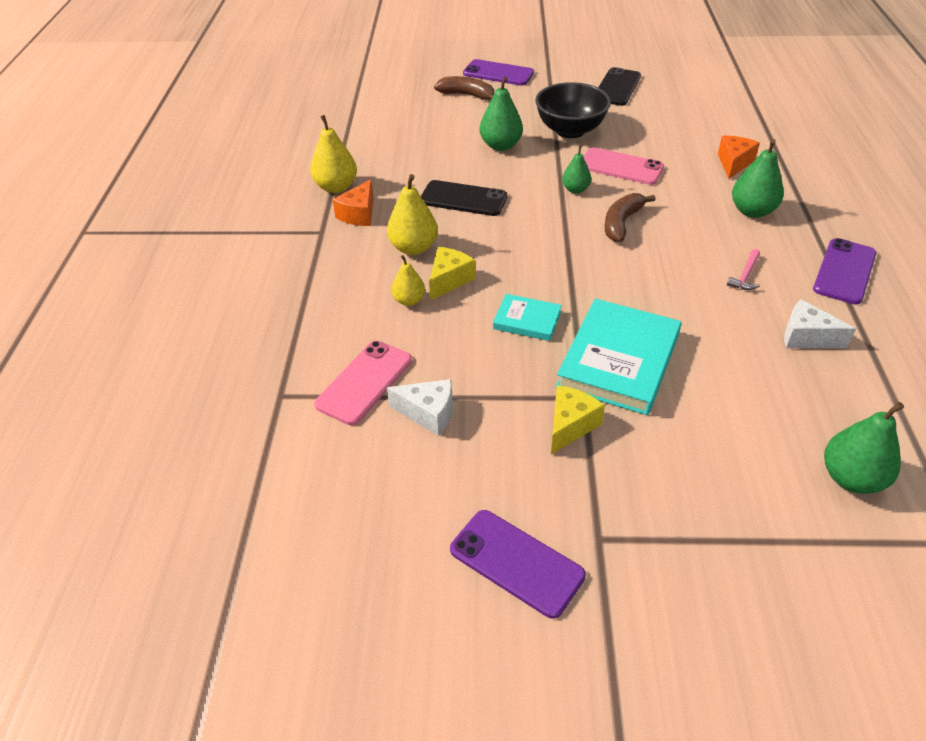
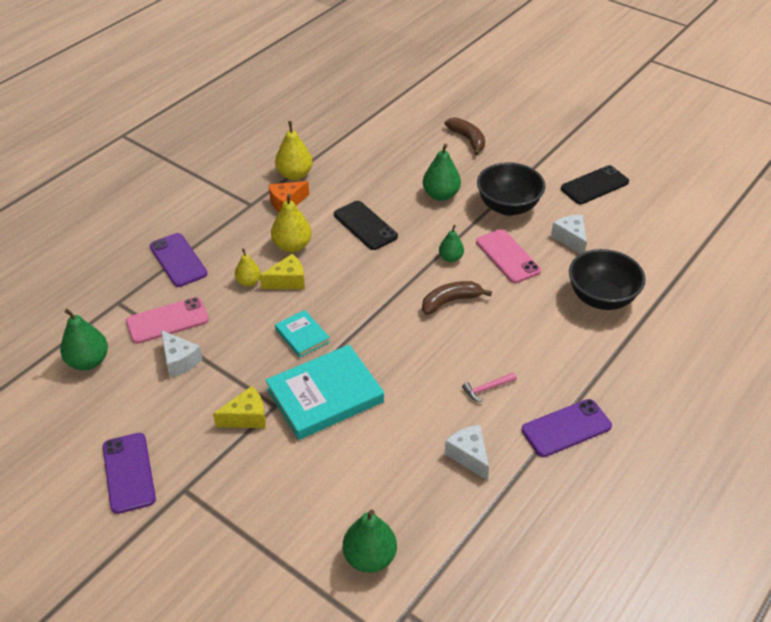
camera: 35 degrees right, 0 degrees up
(498, 73) = (514, 130): purple phone -> purple phone (178, 260)
(652, 132) = (570, 239): none -> white cheese
(733, 163) = (601, 298): orange cheese -> black bowl
(752, 211) = (561, 344): green pear -> green pear (88, 361)

